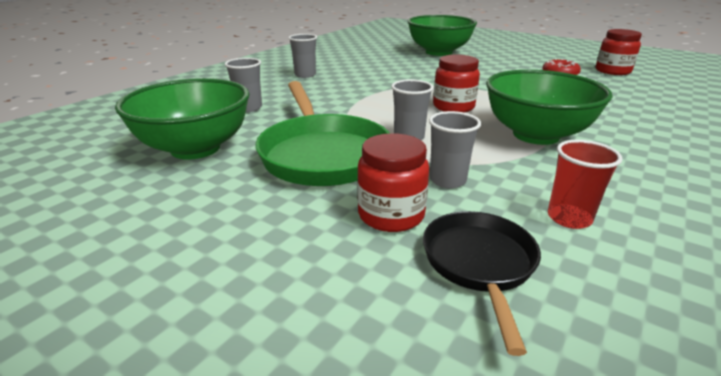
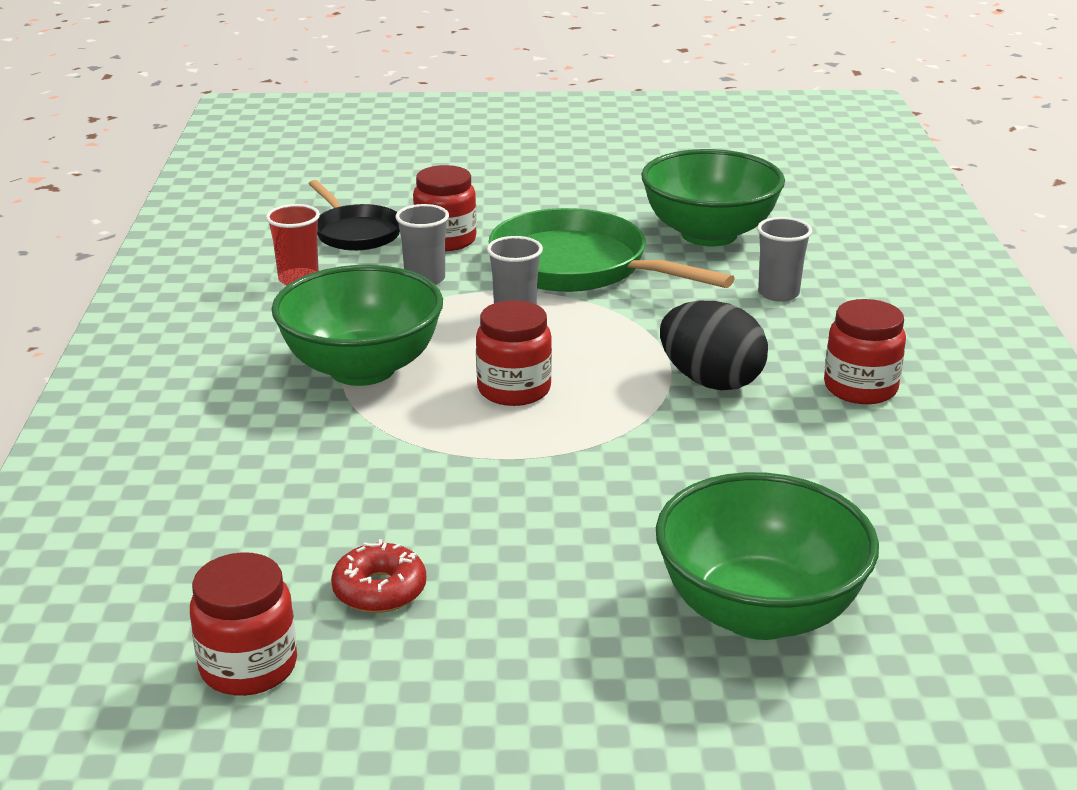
camera: 145 degrees right, 0 degrees up
(305, 75) = (860, 388): grey cup -> red jar
(357, 89) = (711, 381): none -> black egg

